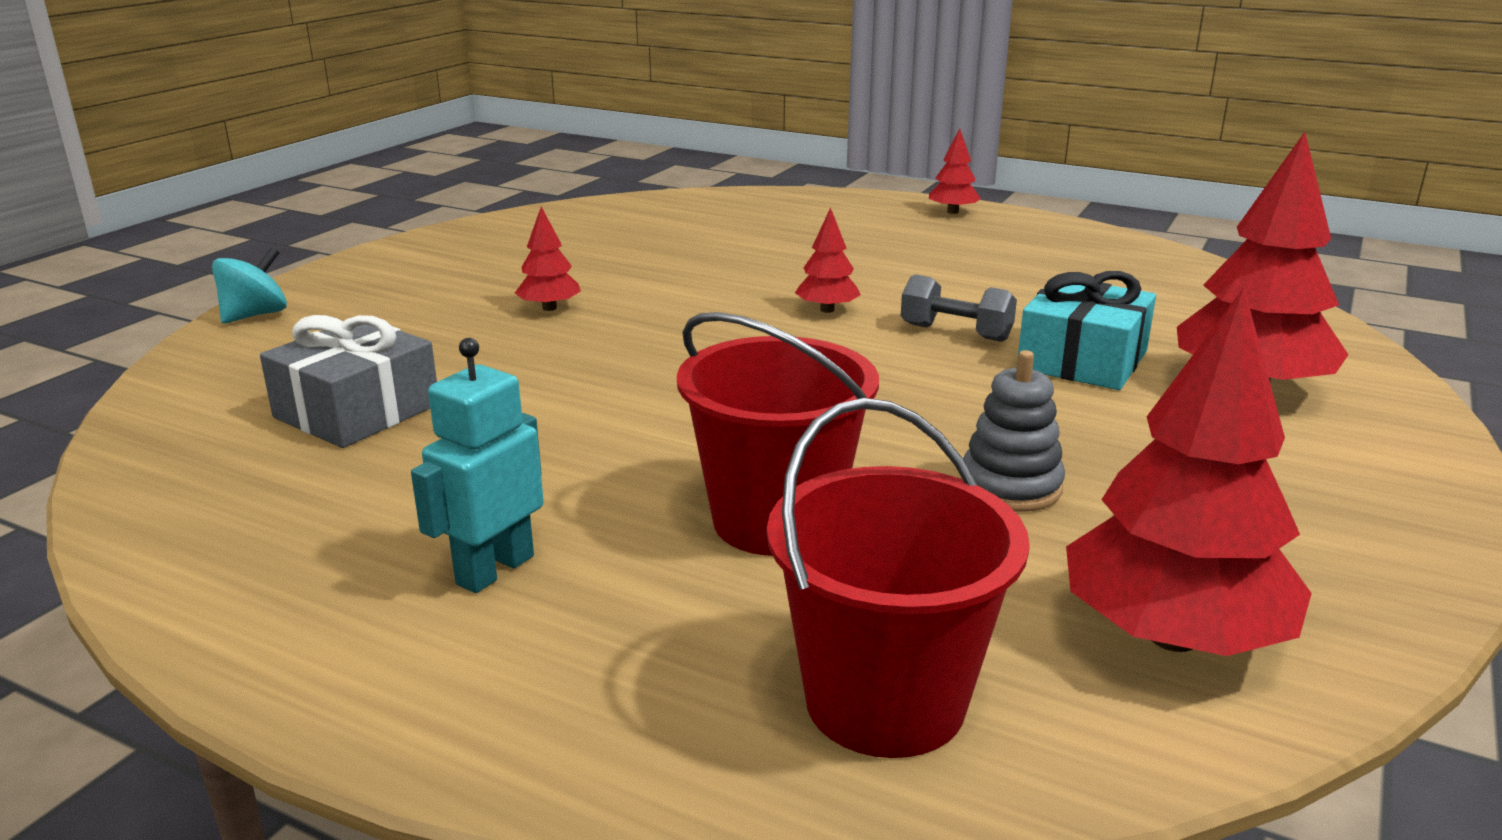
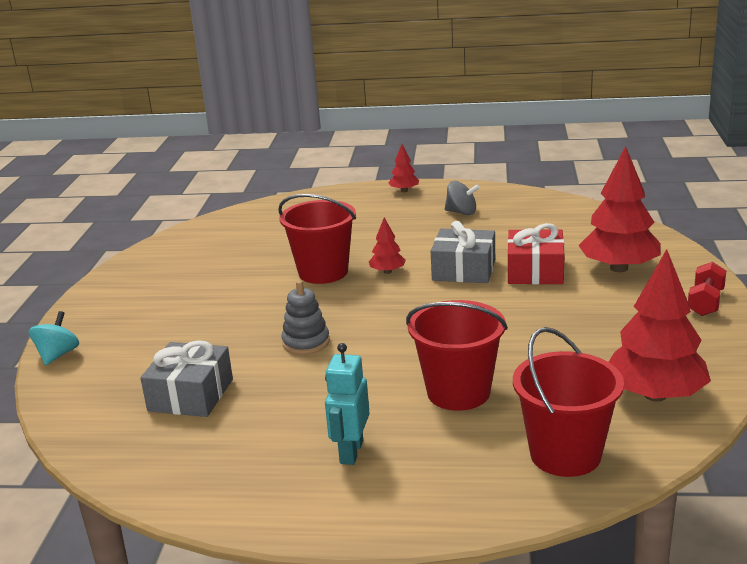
camera: 20 degrees left, 0 degrees up
(549, 308) = (233, 307): red tree -> none
(727, 290) = (323, 272): none -> red bucket
(956, 332) = (464, 270): grey dumbbell -> grey gift
(1010, 486) = (548, 347): grey stacking toy -> grey stacking toy (306, 342)
(1021, 254) = (461, 212): none -> grey spinning top
(1082, 360) = (535, 271): turquoise gift -> red gift
(1401, 486) = (705, 302): none -> red dumbbell

